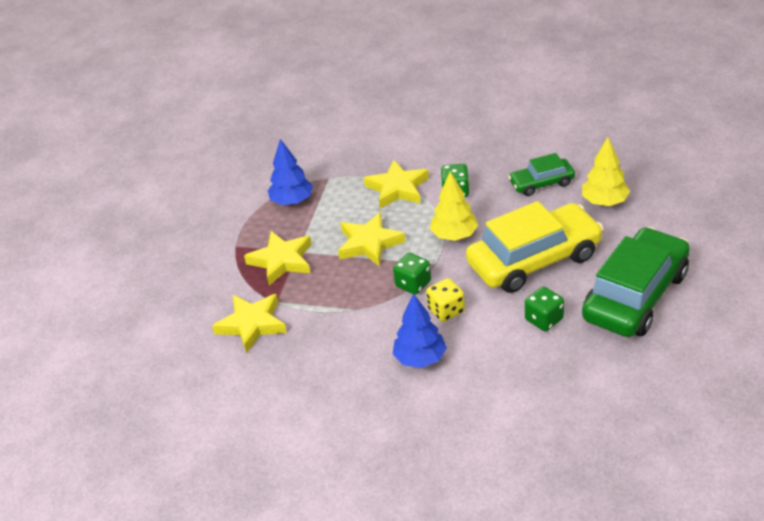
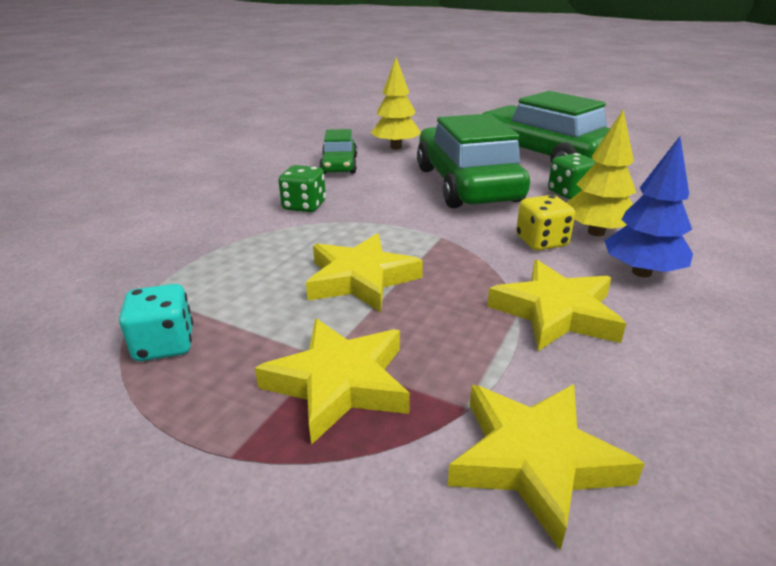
camera: 80 degrees left, 10 degrees down
(292, 201) = (164, 345): blue tree -> turquoise dice
(397, 188) = (253, 241): yellow star -> yellow star (556, 312)
(413, 284) = (477, 257): green dice -> none
(454, 235) = (392, 218): yellow tree -> yellow tree (596, 232)
(534, 260) = (466, 184): yellow car -> green car

